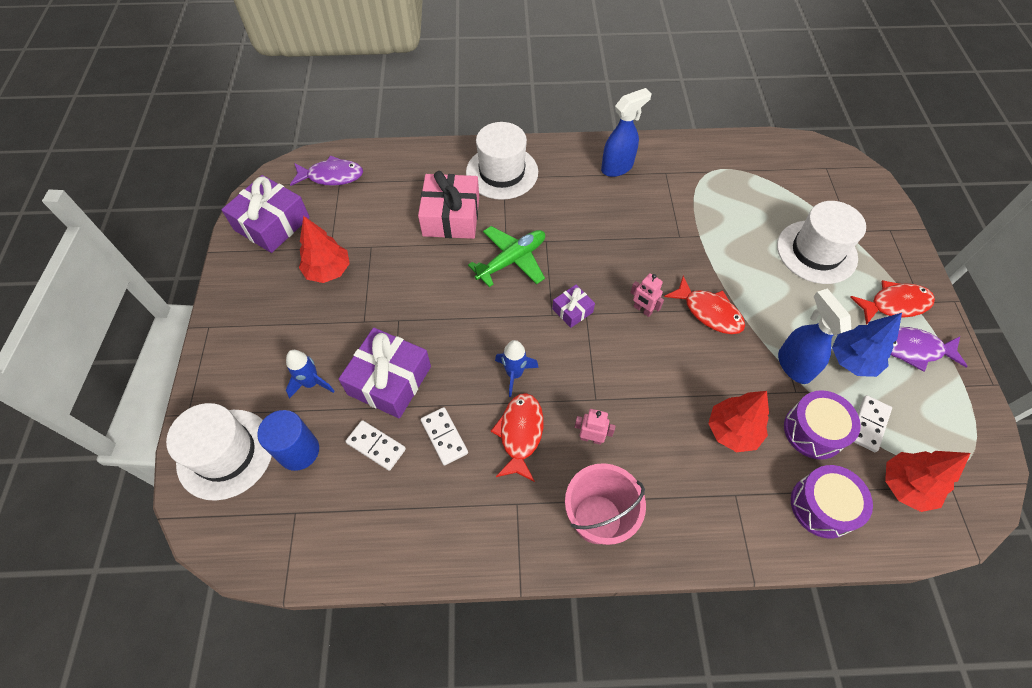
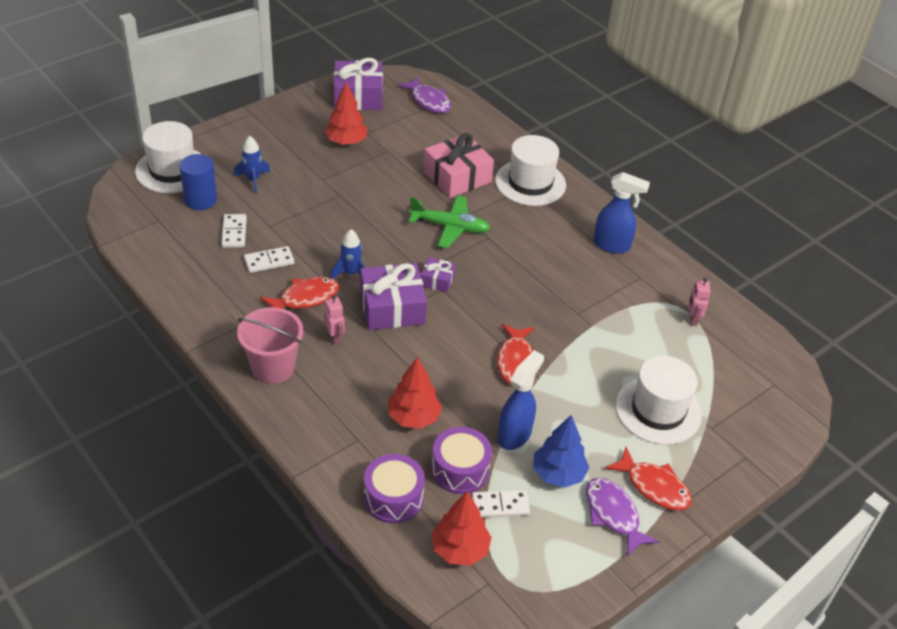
camera: 50 degrees right, 15 degrees down
(389, 380) = (288, 214): purple gift -> purple gift (392, 307)
(444, 437) = (269, 261): white domino -> white domino turned 45 degrees clockwise
(642, 310) = (478, 320): pink robot -> pink robot (692, 319)

